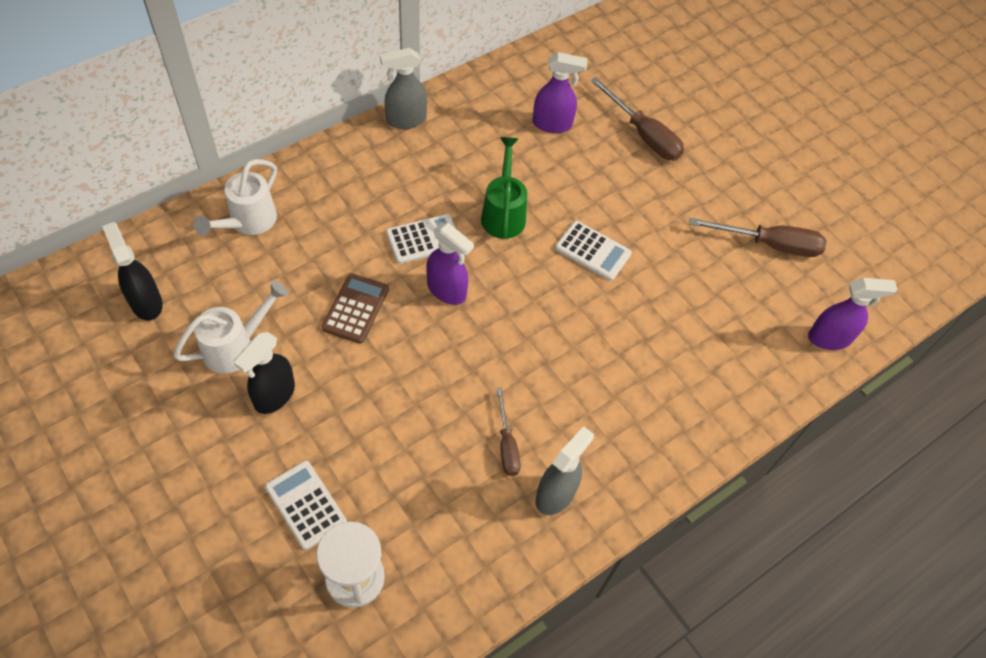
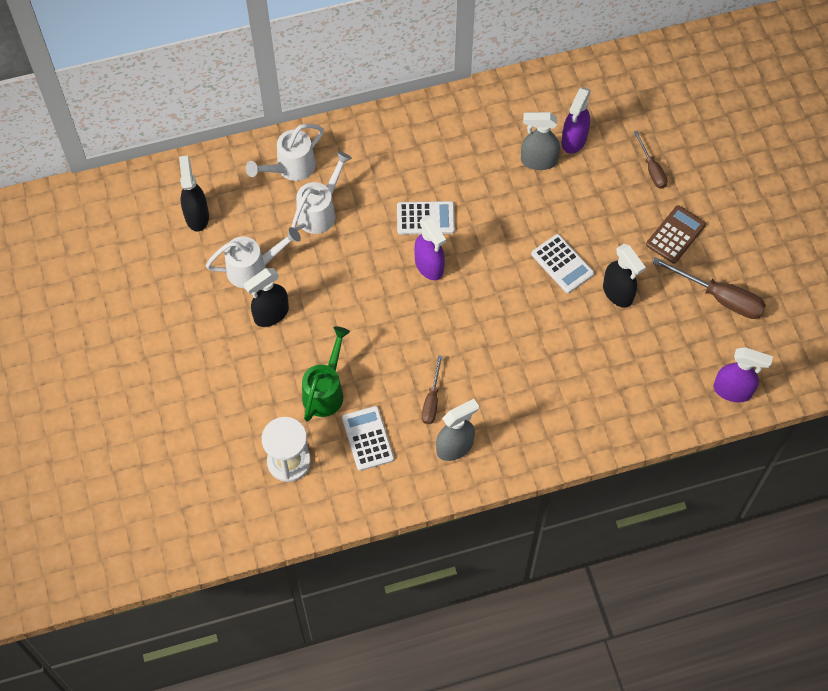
camera: 25 degrees right, 5 degrees up
(298, 261) = (320, 212): none -> white watering can
(306, 504) = (270, 401): white calculator -> white calculator (368, 438)
(356, 308) = (352, 262): brown calculator -> brown calculator (675, 235)
(405, 120) = (447, 106): grey spray bottle -> grey spray bottle (538, 161)
(503, 214) = (499, 212): green watering can -> green watering can (325, 391)
(552, 124) = (574, 140): purple spray bottle -> purple spray bottle turned 90 degrees clockwise
(643, 134) = (651, 169): brown screwdriver -> brown screwdriver, size x0.60
(664, 267) = (618, 293): none -> black spray bottle

